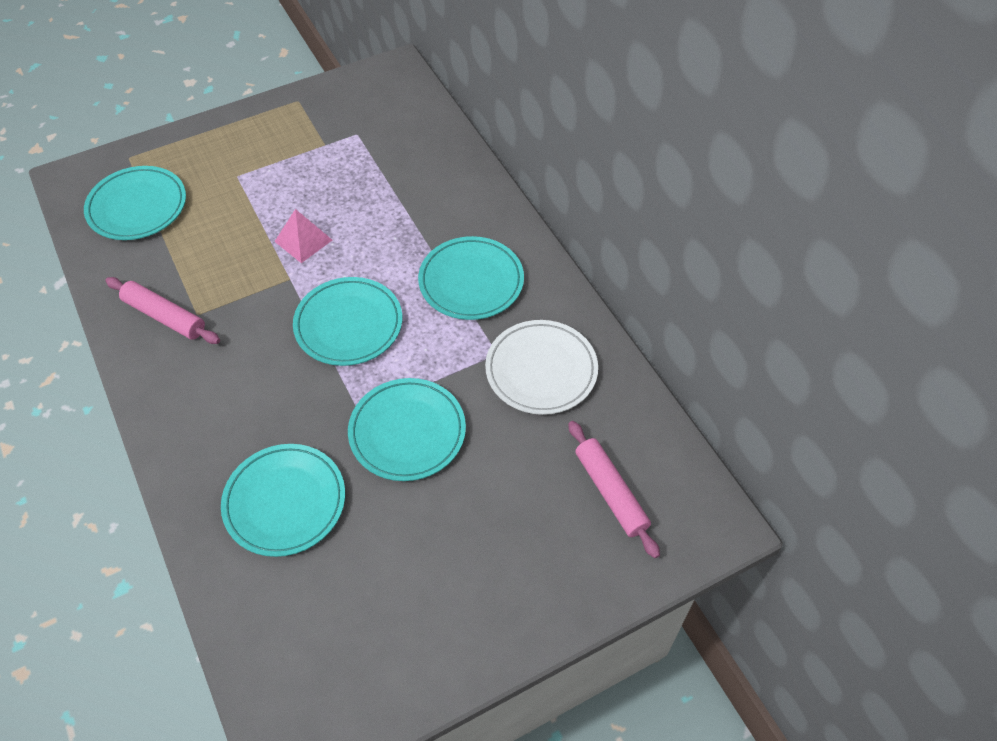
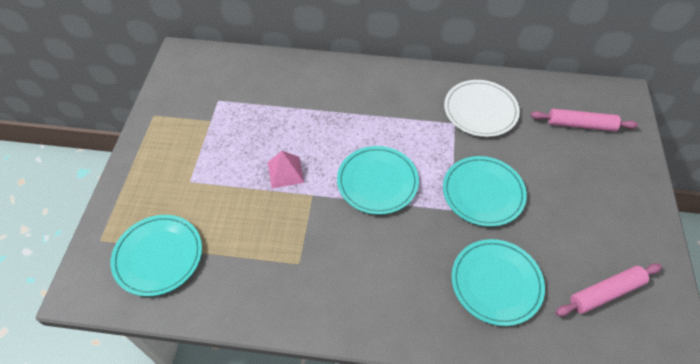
camera: 55 degrees left, 0 degrees up
(165, 316) = (284, 285): pink rolling pin -> pink rolling pin (605, 293)
(471, 281) = (391, 107): turquoise plate -> none

